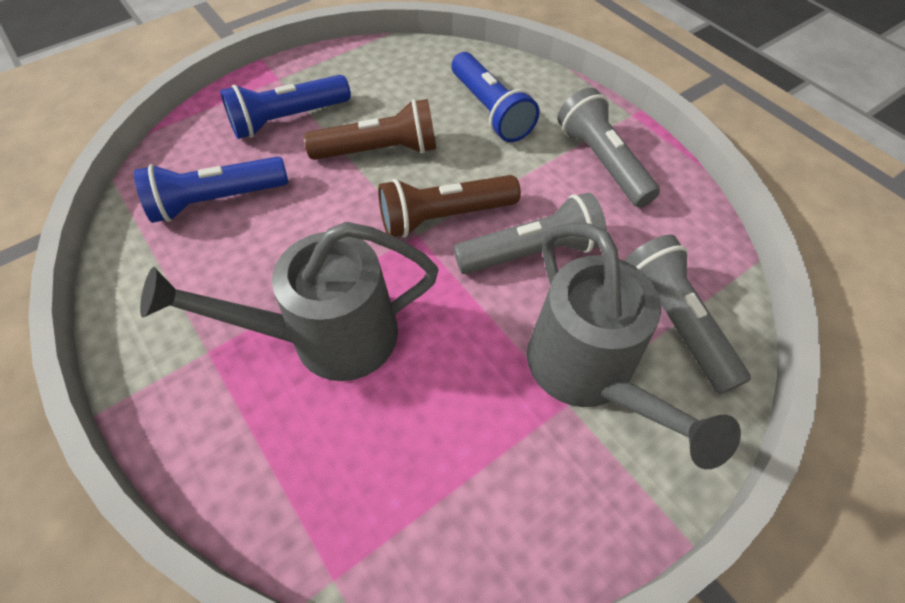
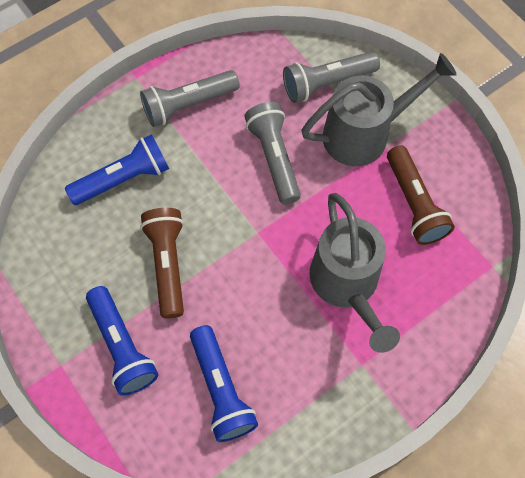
camera: 90 degrees left, 10 degrees up
(444, 217) = (241, 214): brown flashlight -> brown flashlight (414, 203)

